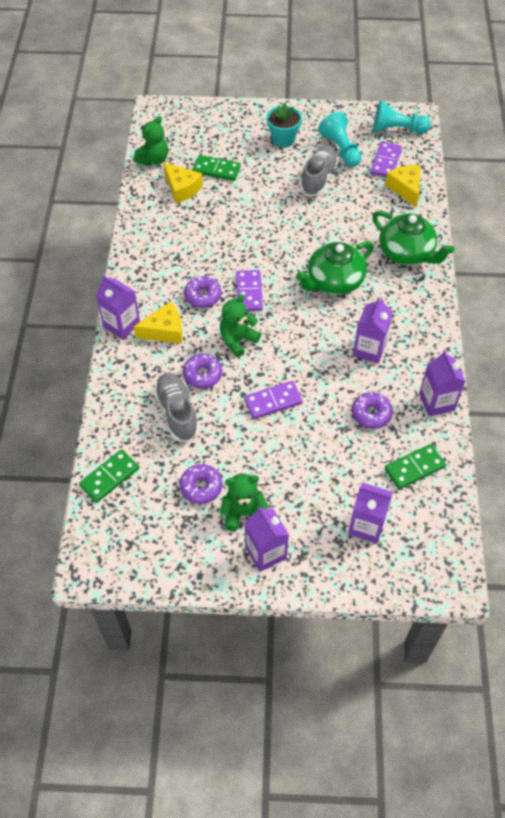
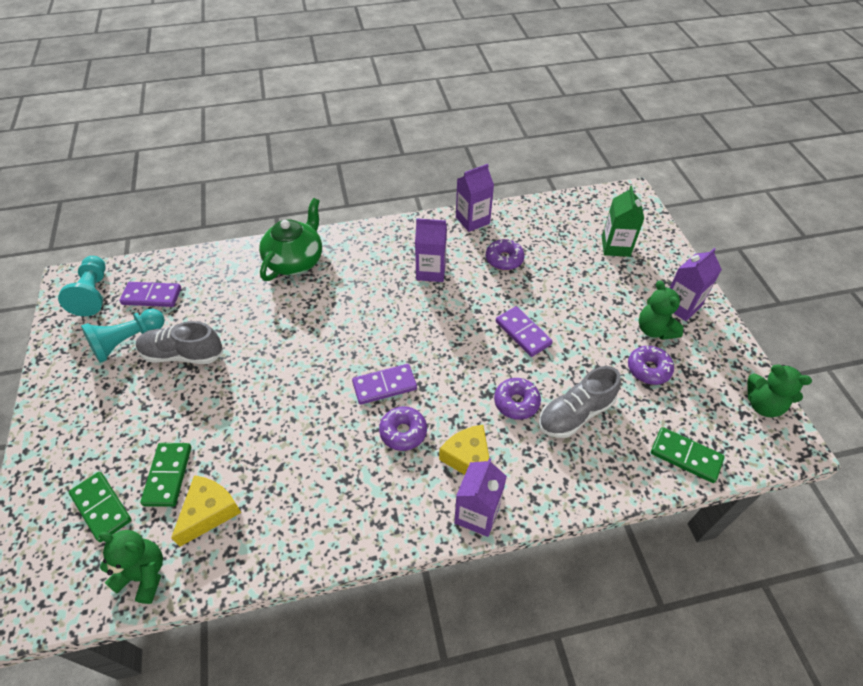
camera: 105 degrees left, 5 degrees down
(238, 340) = (457, 381): green teddy bear -> green teddy bear (763, 405)
(283, 139) = (104, 407): turquoise flower pot -> none
(334, 281) = (349, 312): green teapot -> none
(366, 525) = (615, 246): purple carton -> green carton
(405, 188) = (197, 274): yellow cheese -> none
(414, 468) = (545, 226): green domino -> green domino (101, 507)

